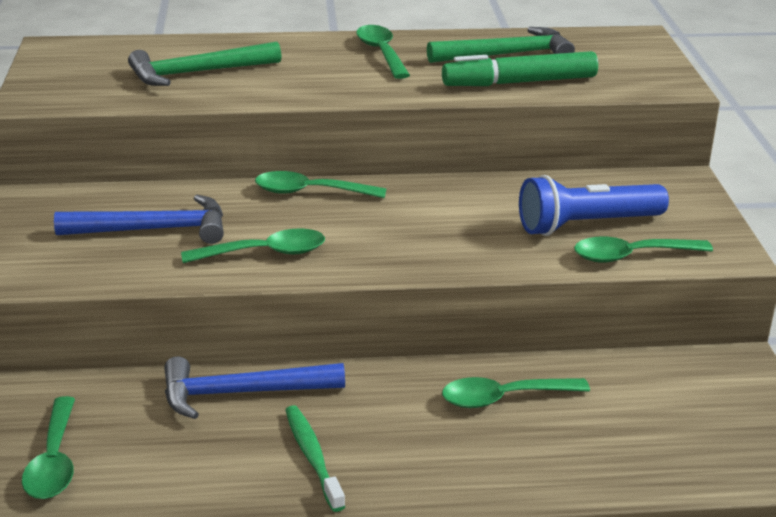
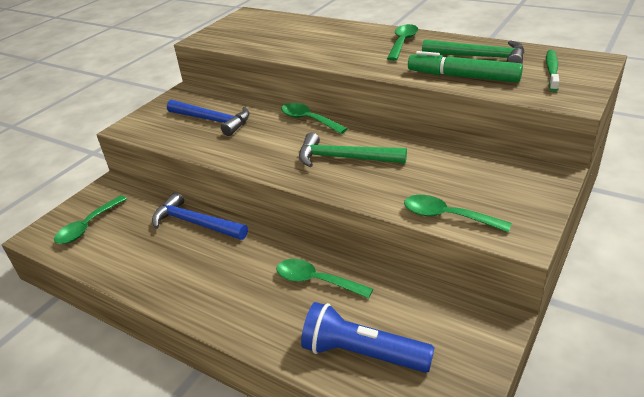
camera: 40 degrees right, 5 degrees up
(197, 73) = (290, 38): green hammer -> green hammer (344, 158)
(265, 253) = (244, 148): green spoon -> none
(312, 457) = (185, 272): green toothbrush -> green toothbrush (551, 71)
(586, 225) = (442, 185): blue flashlight -> blue flashlight (362, 353)

